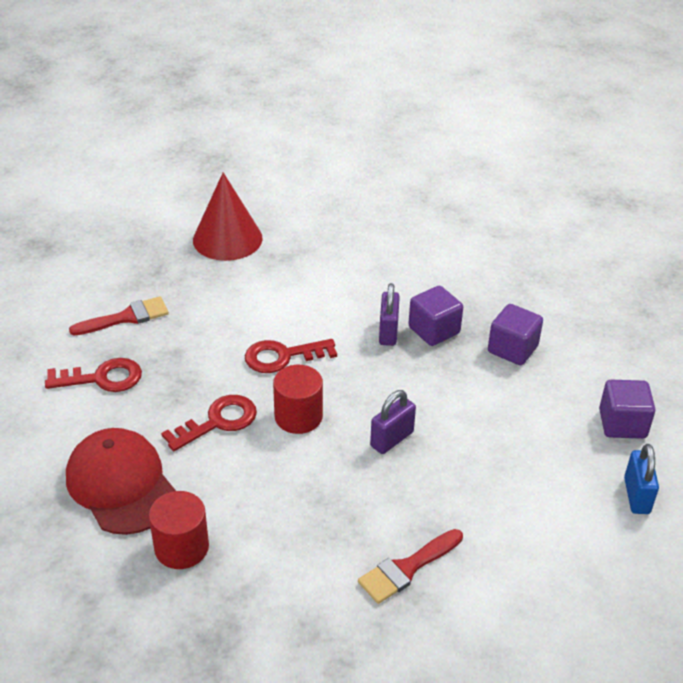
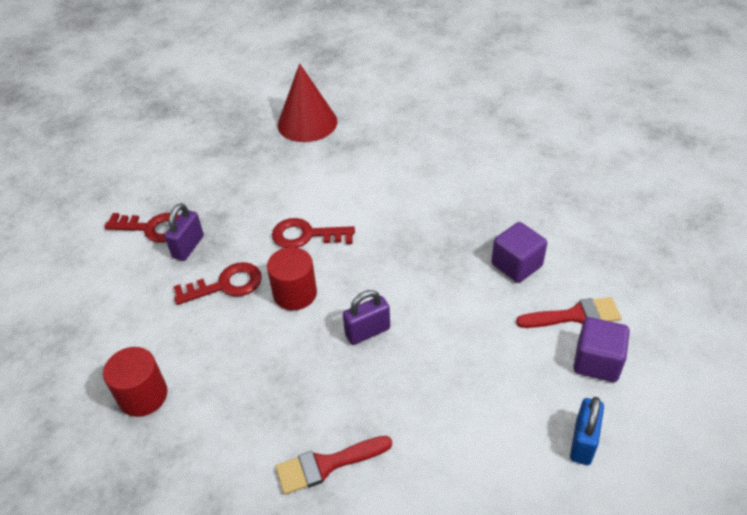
camera: 20 degrees right, 5 degrees up
(121, 484) = (122, 326): red cap -> none
(126, 318) = (195, 179): red brush -> red brush (574, 315)
(388, 332) = (407, 229): purple padlock -> purple padlock (188, 247)
(434, 330) = (450, 234): purple cube -> none

